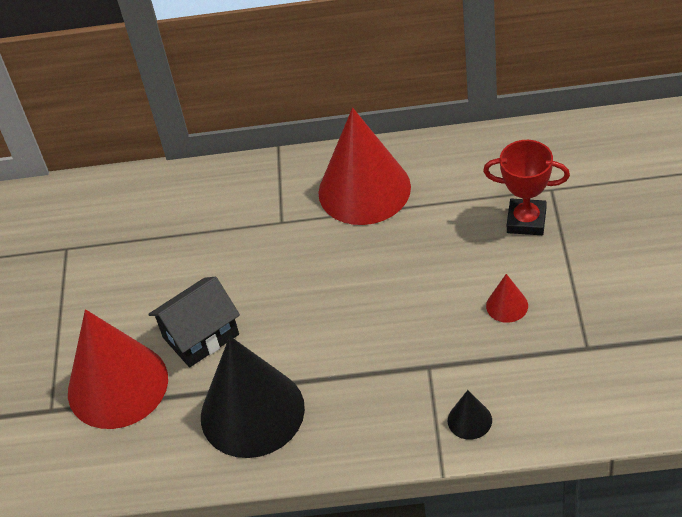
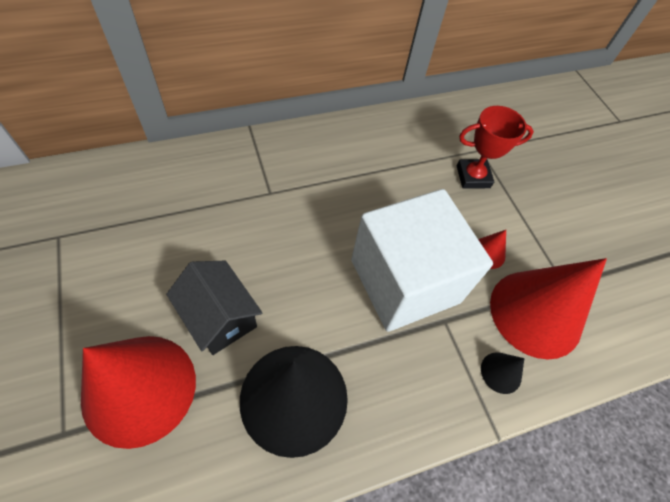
camera: 30 degrees left, 10 degrees up
(200, 336) = (219, 317): black house -> black house turned 75 degrees counterclockwise
(364, 189) = (334, 159): red cone -> red cone (536, 313)
(399, 324) = (404, 281): none -> white cube

